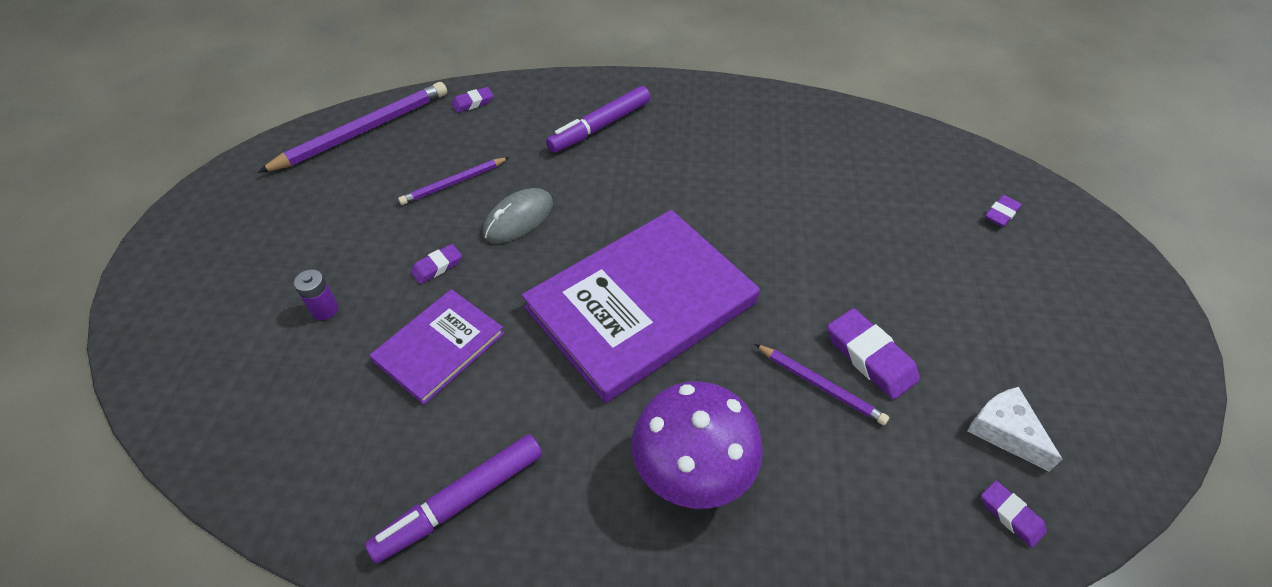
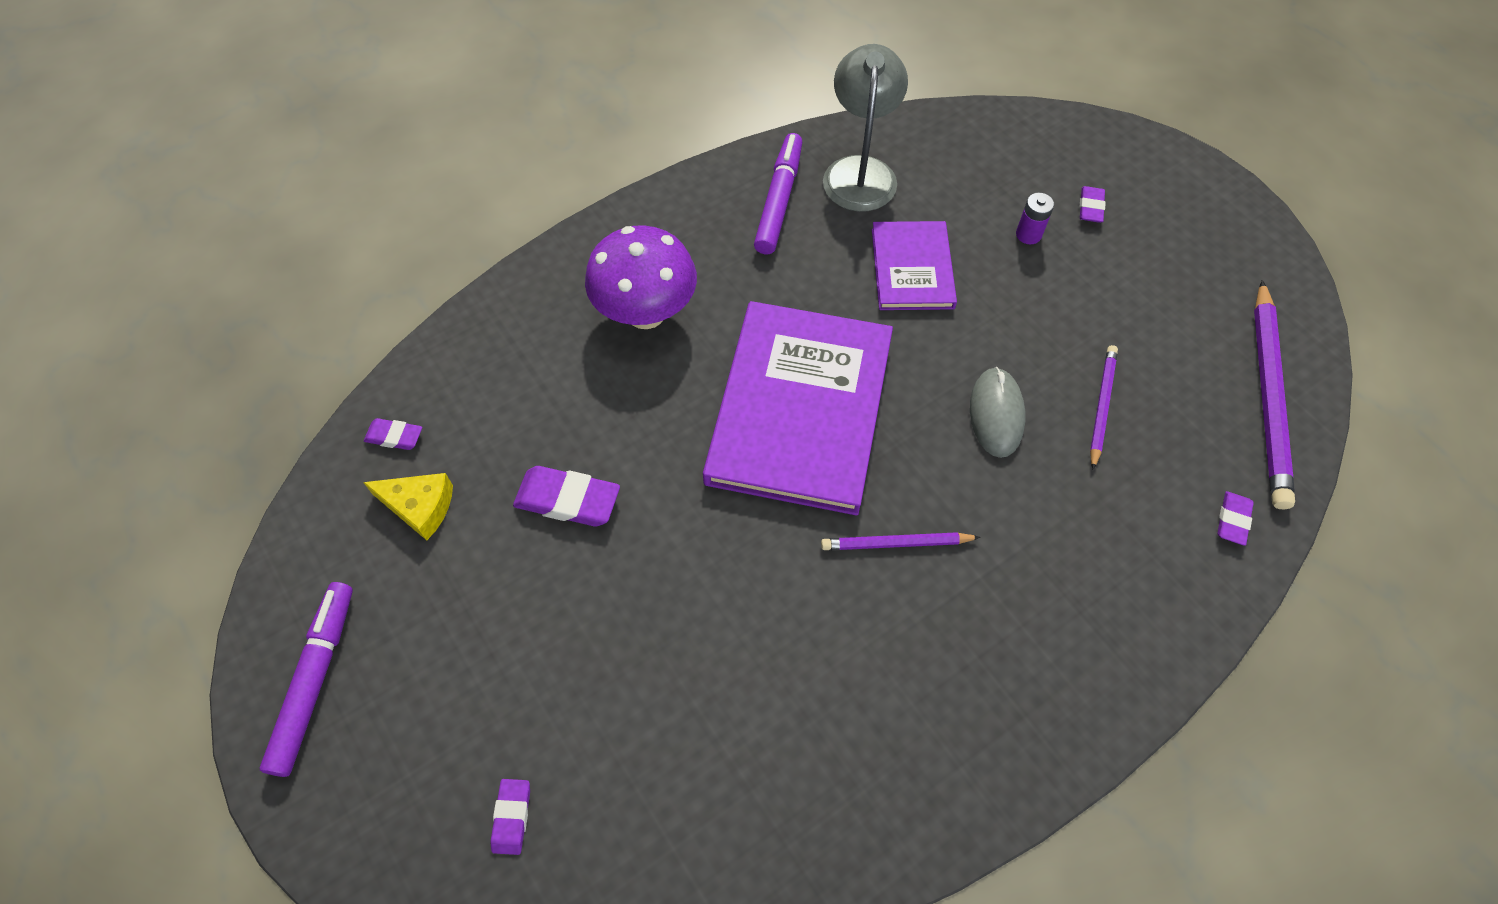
camera: 140 degrees right, 10 degrees up
(356, 473) = (860, 171): none -> grey lamp
(437, 266) = (1000, 322): purple eraser -> purple eraser (1090, 207)
(600, 127) = (1064, 596): purple marker -> purple marker (315, 680)
(820, 385) = (595, 442): purple pencil -> purple pencil (896, 543)
(1005, 431) = (420, 507): white cheese -> yellow cheese

